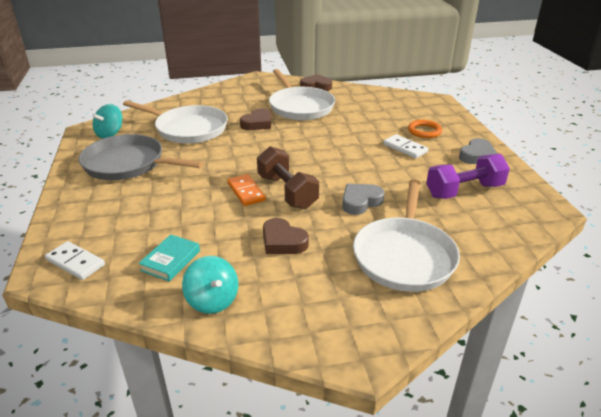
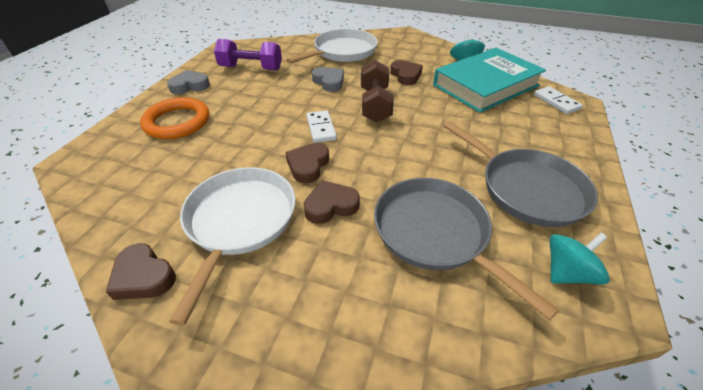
camera: 150 degrees left, 10 degrees up
(170, 260) = (486, 85): turquoise book -> turquoise book, size x2.47
(188, 129) = (435, 233): white pan -> grey pan
(246, 192) = (409, 115): orange domino -> none
(293, 135) = (308, 165): none -> brown heart
(360, 202) = (329, 82): grey heart -> grey heart turned 120 degrees counterclockwise
(405, 148) = (228, 110): white domino -> white domino (321, 128)
(424, 131) = (177, 122): orange ring -> orange ring, size x1.65

